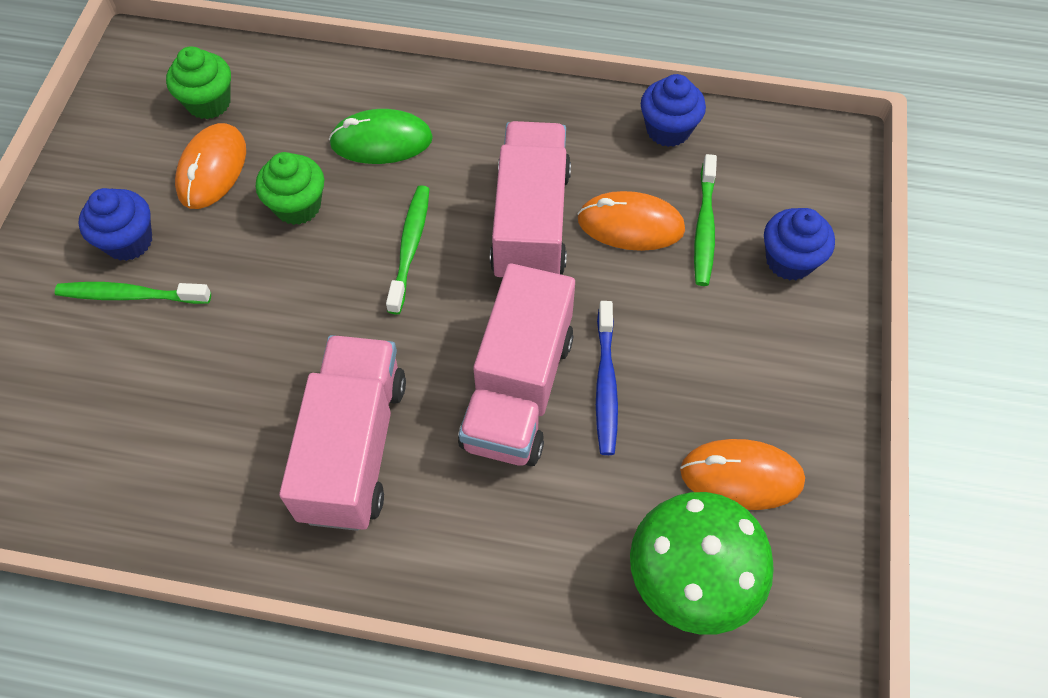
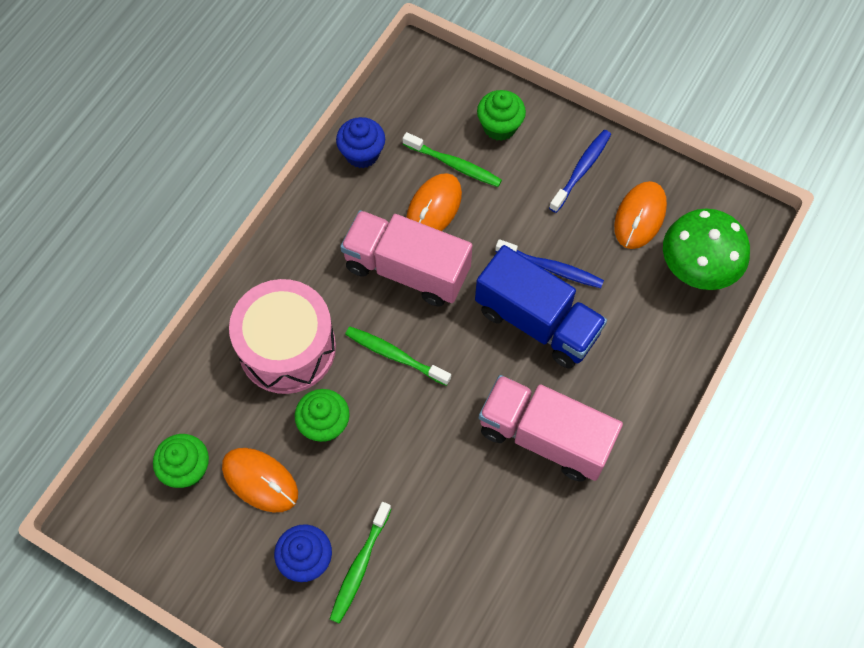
camera: 70 degrees left, 5 degrees up
(381, 141) = (287, 348): green mouse -> pink drum
(518, 390) = (537, 321): pink truck -> blue truck
(776, 378) = (581, 170): none -> blue toothbrush
(789, 260) = (499, 127): blue cupcake -> green cupcake

